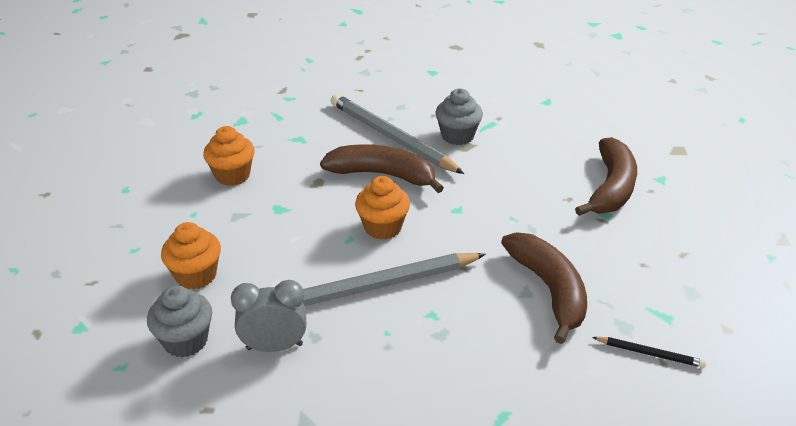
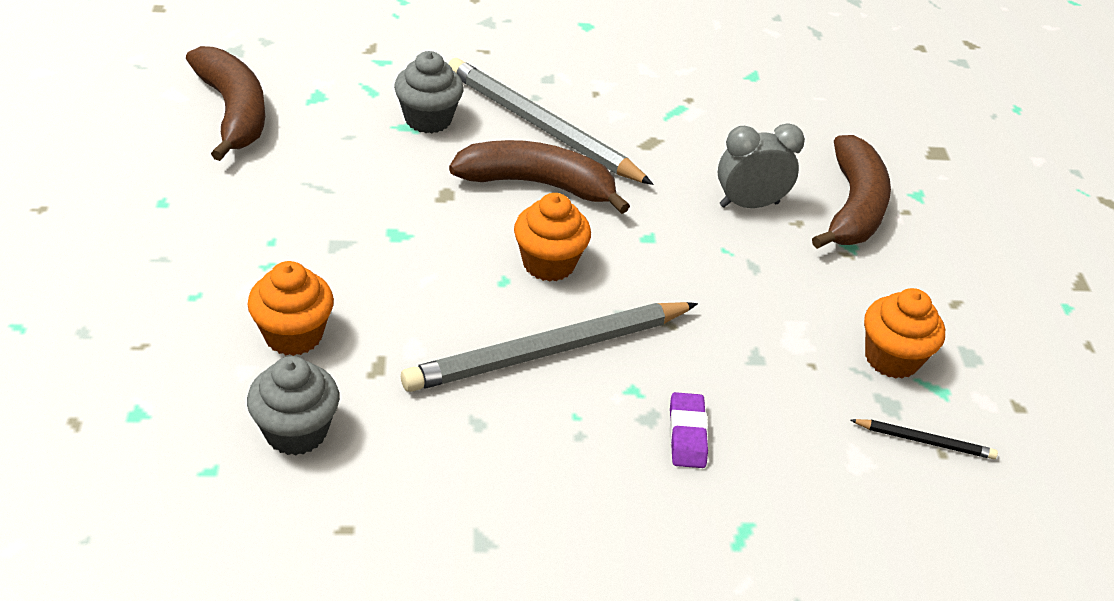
camera: 10 degrees left, 5 degrees up
(232, 175) = (319, 182): orange cupcake -> orange cupcake (891, 358)
(274, 346) = (424, 438): grey clock -> grey clock (749, 204)
(457, 136) = (635, 126): grey cupcake -> grey cupcake (428, 119)
(467, 346) = (687, 434): none -> purple eraser
(549, 290) = (786, 354): brown banana -> brown banana (233, 112)

